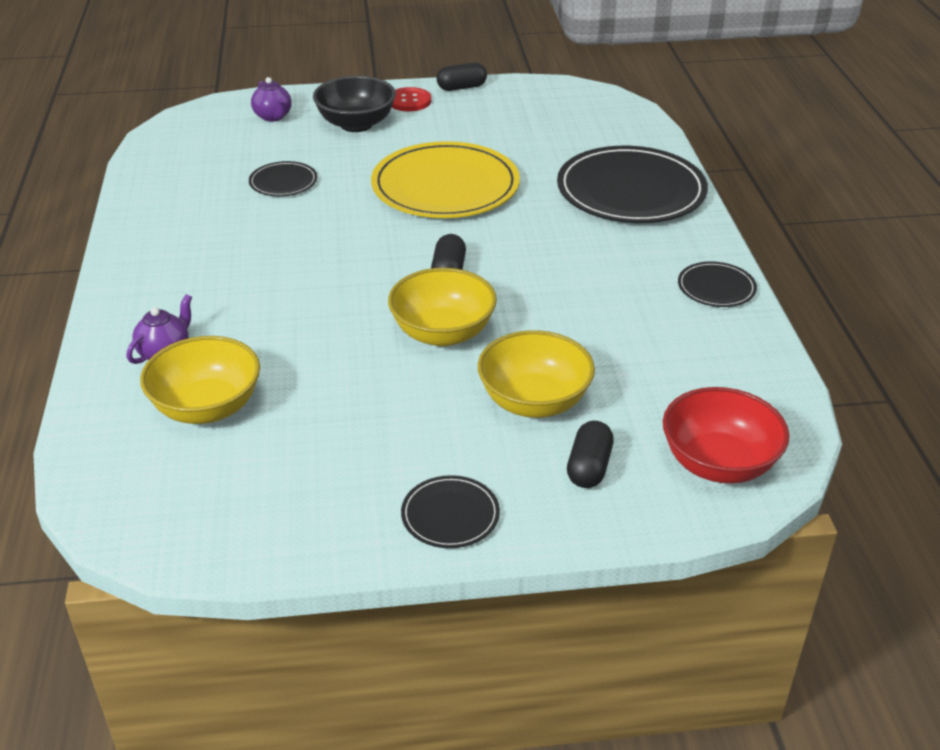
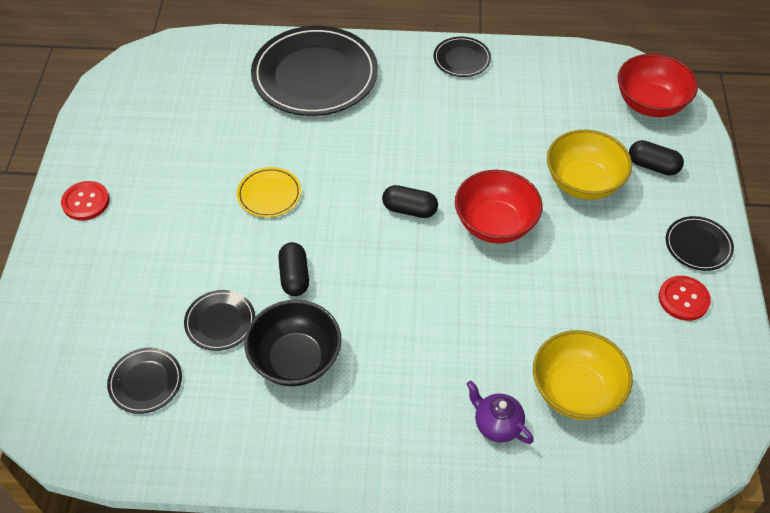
camera: 80 degrees left, 15 degrees up
(217, 157) = (145, 382): none -> black plate
(273, 117) = (69, 325): purple teapot -> none
(352, 499) = (683, 299): none -> red button
(356, 124) = (119, 251): black bowl -> black bowl (295, 359)
(443, 333) = (495, 224): yellow bowl -> red bowl
(445, 186) = (269, 194): yellow plate -> yellow plate, size x0.46
(461, 87) = (75, 156): black capsule -> black capsule (294, 276)

